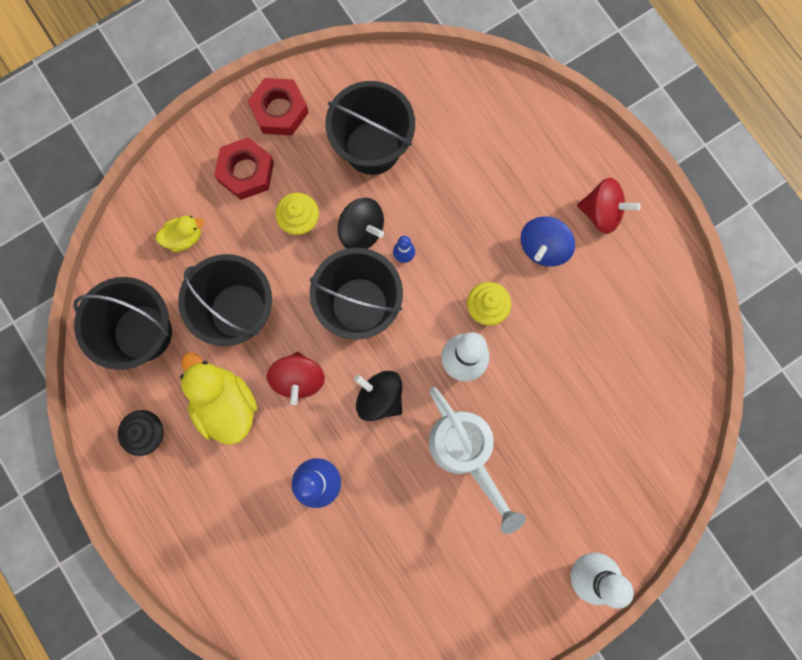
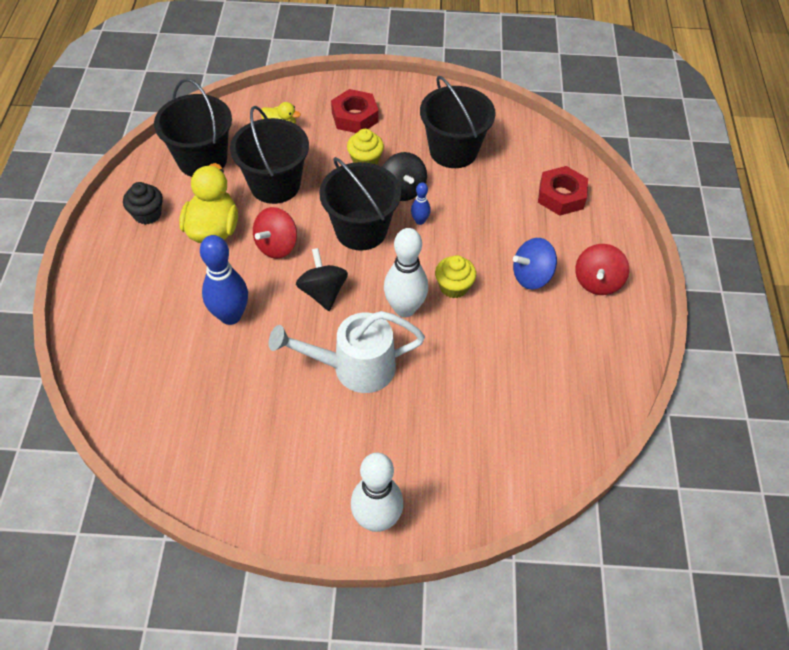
camera: 35 degrees right, 25 degrees down
(279, 110) = (408, 99): red nut -> red nut (561, 196)
(465, 452) = (354, 367): white watering can -> white watering can turned 75 degrees clockwise
(601, 212) = (597, 282): red spinning top -> red spinning top turned 60 degrees clockwise

